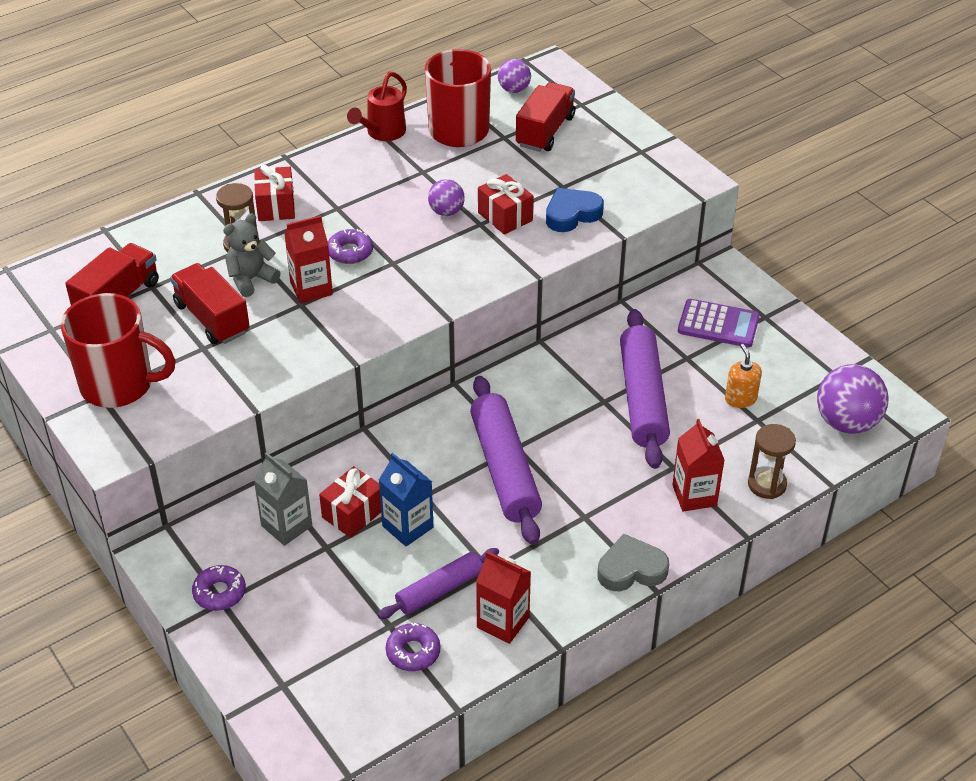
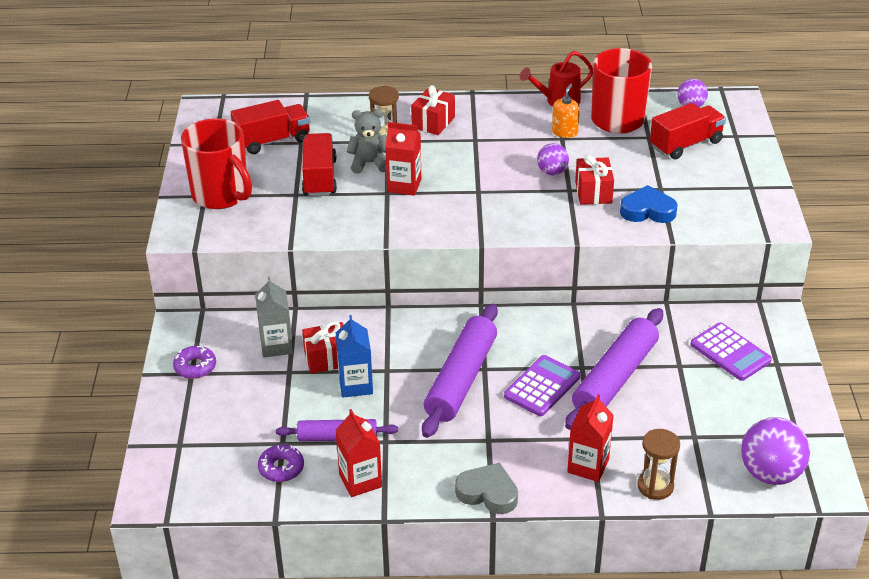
camera: 35 degrees right, 5 degrees down
(350, 252) = (455, 172): purple donut -> none
(586, 438) = (542, 386): none -> purple calculator
(740, 399) = (695, 415): orange soap dispenser -> orange soap dispenser (565, 132)

